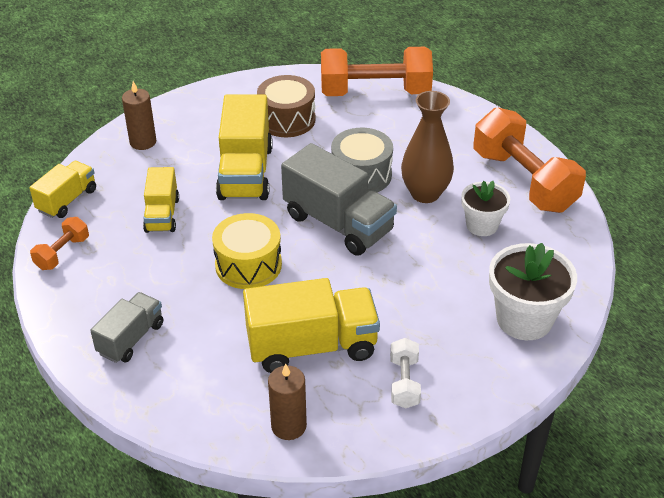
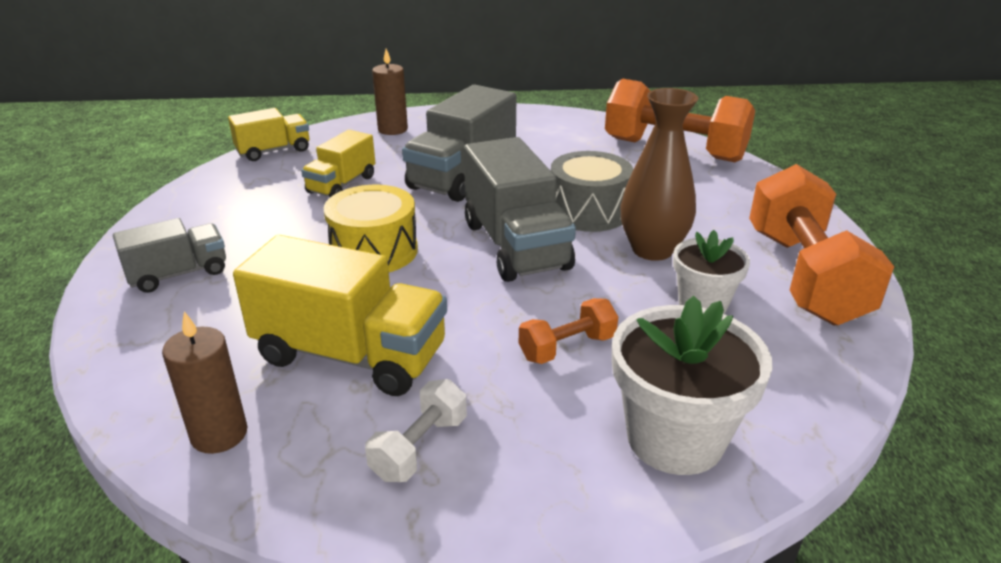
camera: 30 degrees right, 10 degrees down
(62, 253) = (216, 186): orange dumbbell -> orange dumbbell (567, 348)
(245, 173) = (462, 176): yellow truck -> grey truck
(287, 120) = (552, 148): brown drum -> none

